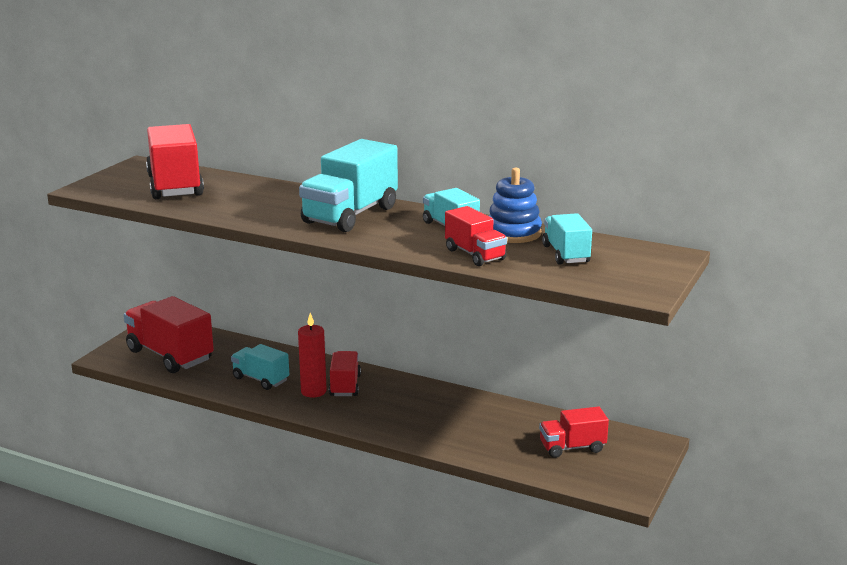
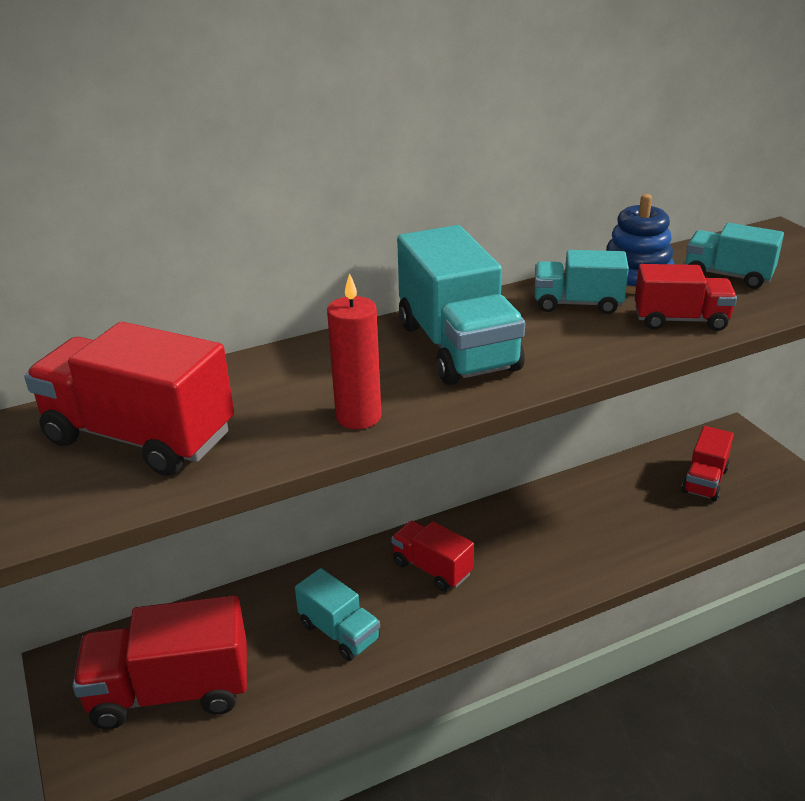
camera: 50 degrees left, 10 degrees up
(260, 379) = (339, 632): turquoise truck -> turquoise truck turned 120 degrees counterclockwise
(313, 391) = (418, 600): red candle -> red candle (358, 416)

